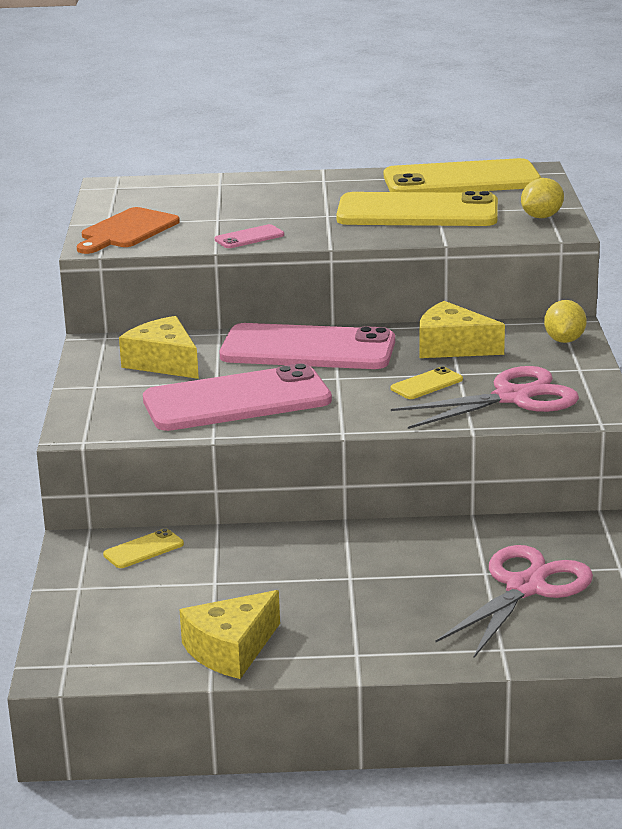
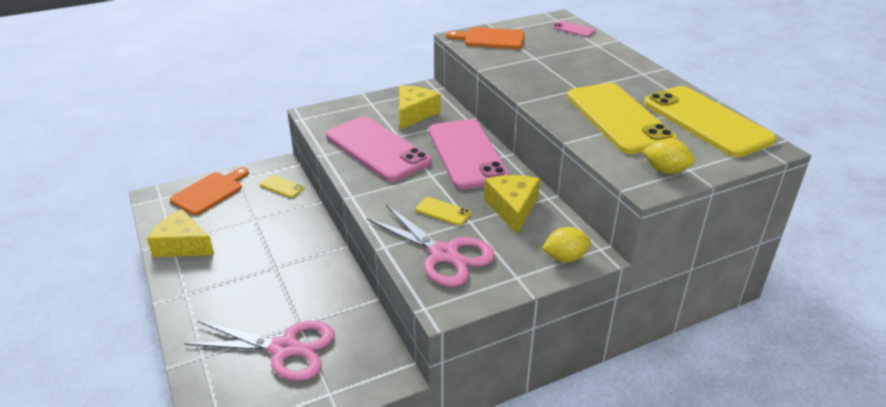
camera: 65 degrees right, 10 degrees up
(95, 615) = (210, 192): none -> orange cutting board
(249, 237) = (513, 74): pink phone -> pink phone (573, 29)

